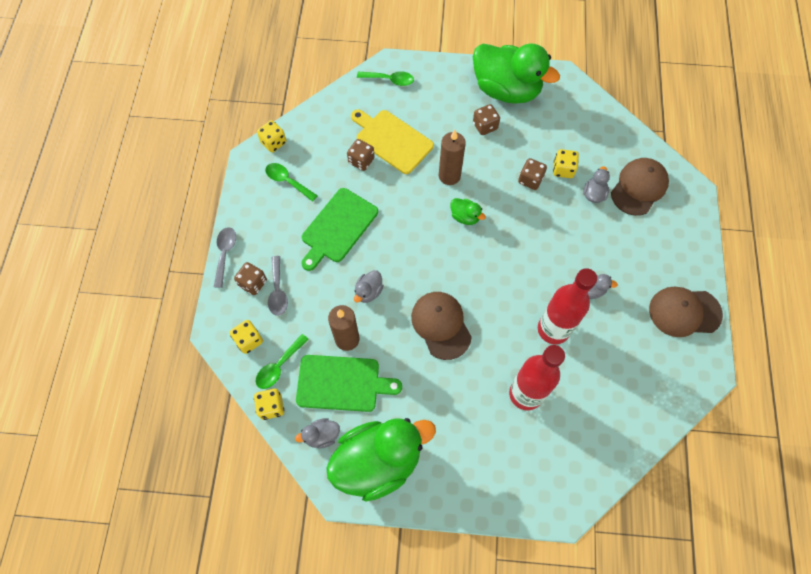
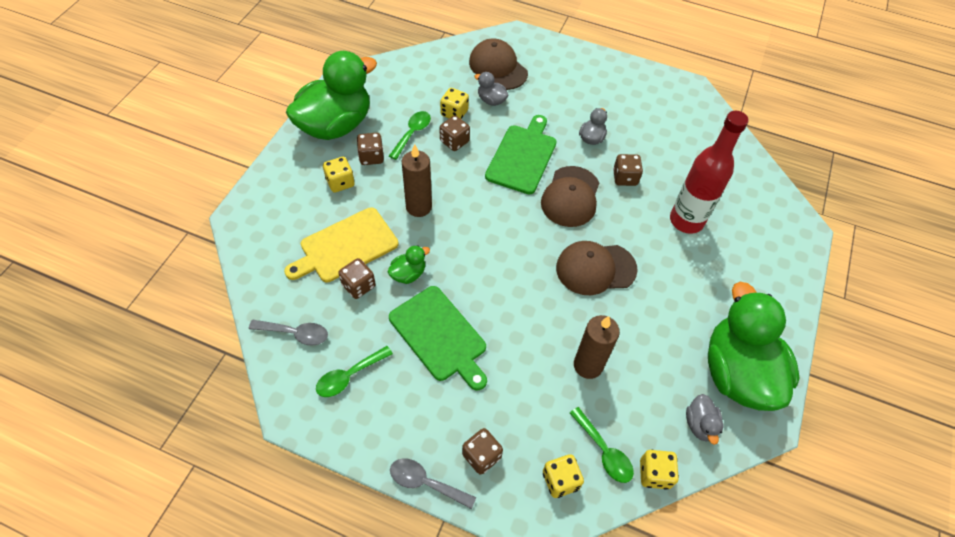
camera: 75 degrees left, 10 degrees down
(273, 142) = (281, 378): yellow dice -> yellow dice (340, 182)
(278, 291) = (502, 427): grey spoon -> grey spoon (295, 333)
(342, 383) = (641, 385): green cutting board -> green cutting board (522, 157)
(368, 292) = (535, 326): grey duck -> none
(389, 80) = (260, 225): green spoon -> green spoon (412, 134)
(465, 217) = (475, 208): green duck -> green duck (408, 274)
(553, 329) = (625, 178): red bottle -> brown dice
(684, 312) = (632, 83): brown cap -> brown cap (570, 197)

